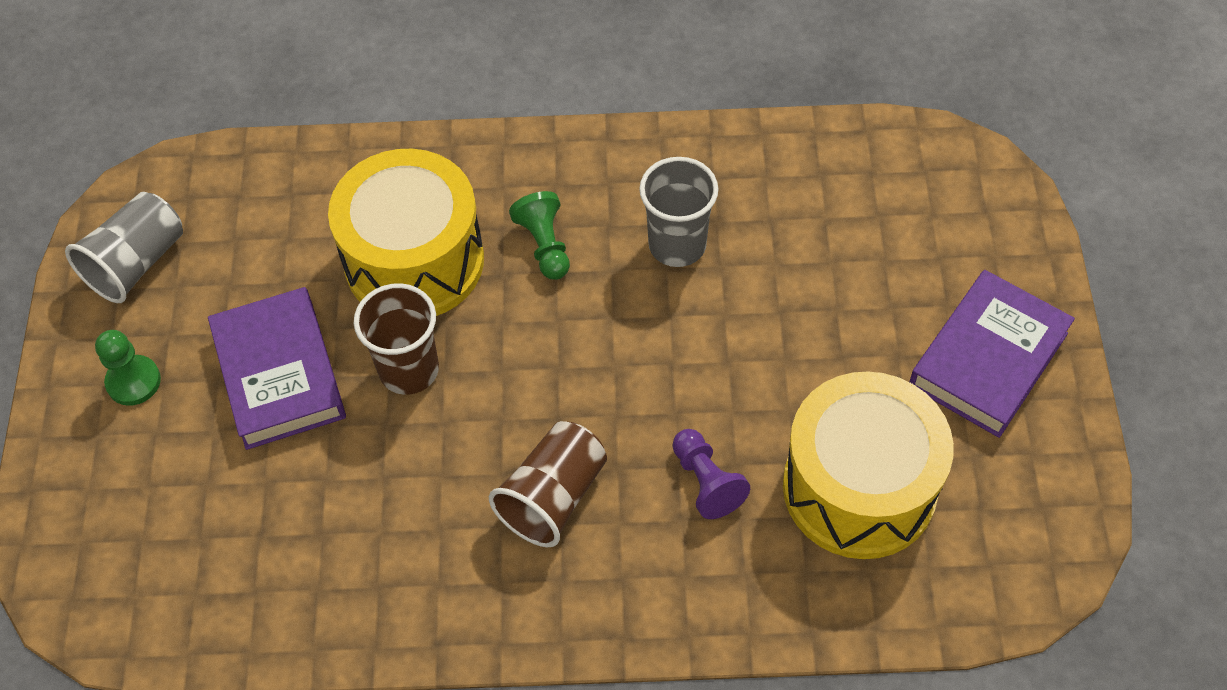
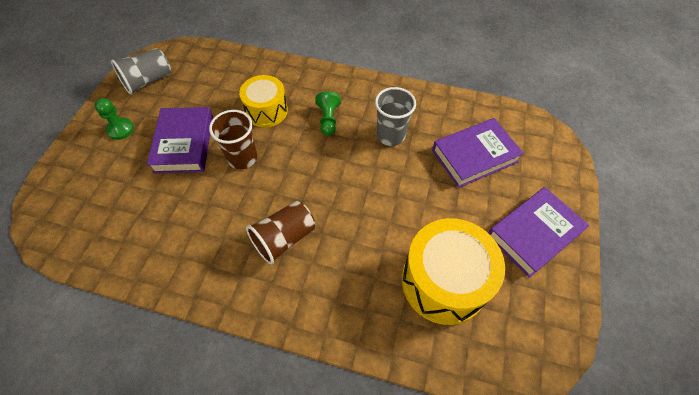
camera: 15 degrees right, 0 degrees up
(414, 261) = (266, 111): yellow drum -> yellow drum, size x0.63
(706, 482) = (364, 254): purple pawn -> none
(845, 242) = (474, 156): none -> purple book

